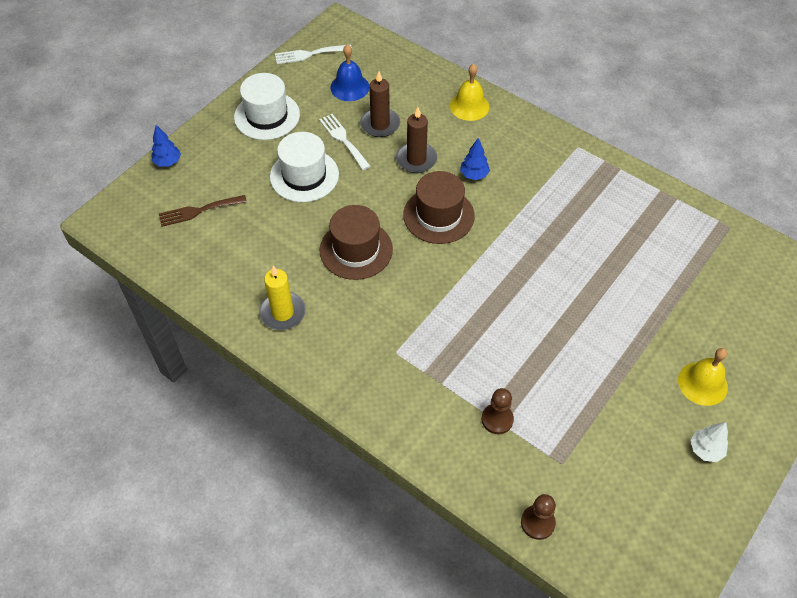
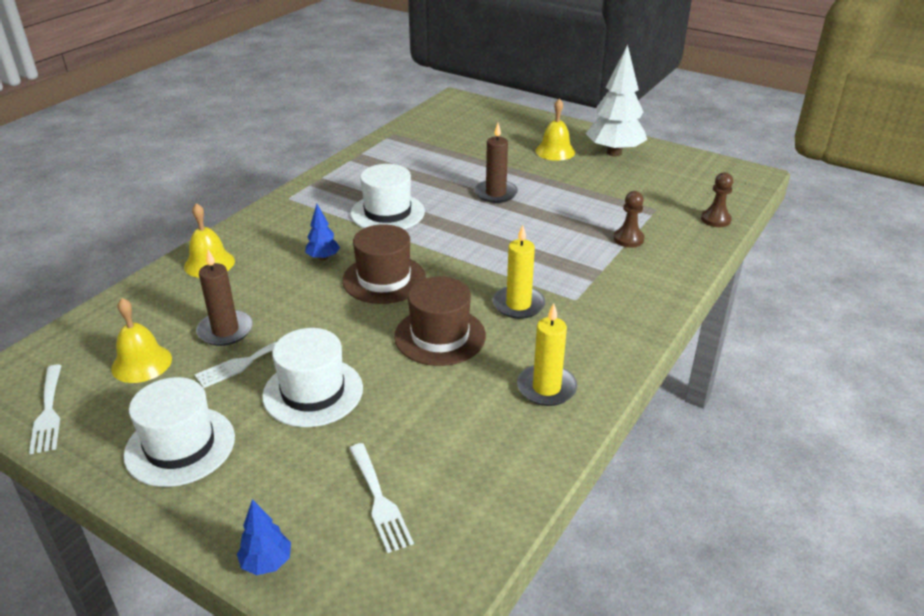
camera: 95 degrees left, 20 degrees down
(198, 211) = (379, 501): brown fork -> white fork
(349, 87) = (141, 363): blue bell -> yellow bell
(392, 307) = (518, 305): none -> yellow candle
(416, 159) = (294, 298): brown candle -> brown candle (495, 193)
(551, 219) = (387, 213): none -> white hat
(705, 450) = (614, 153): white tree -> white tree, size x2.13

